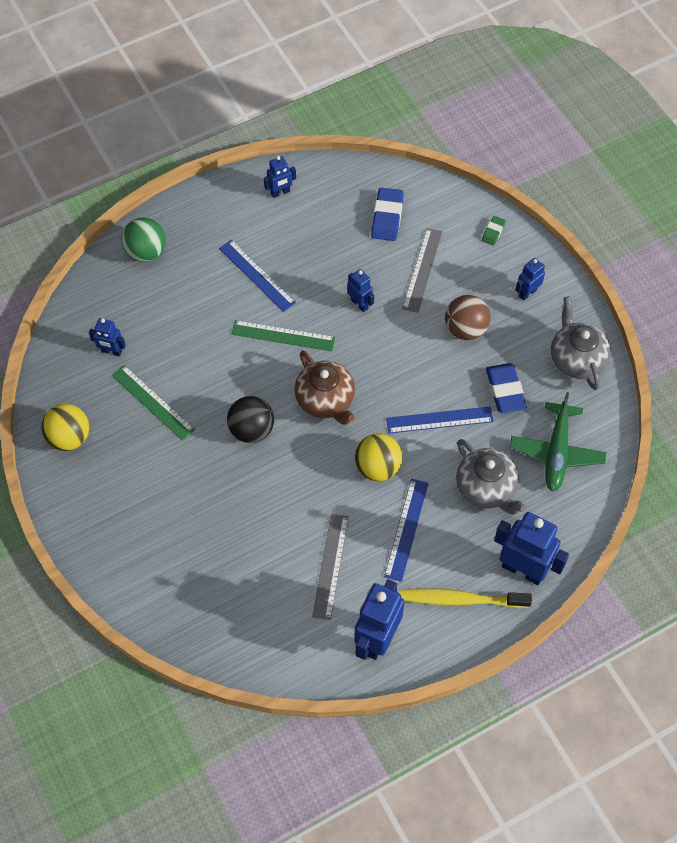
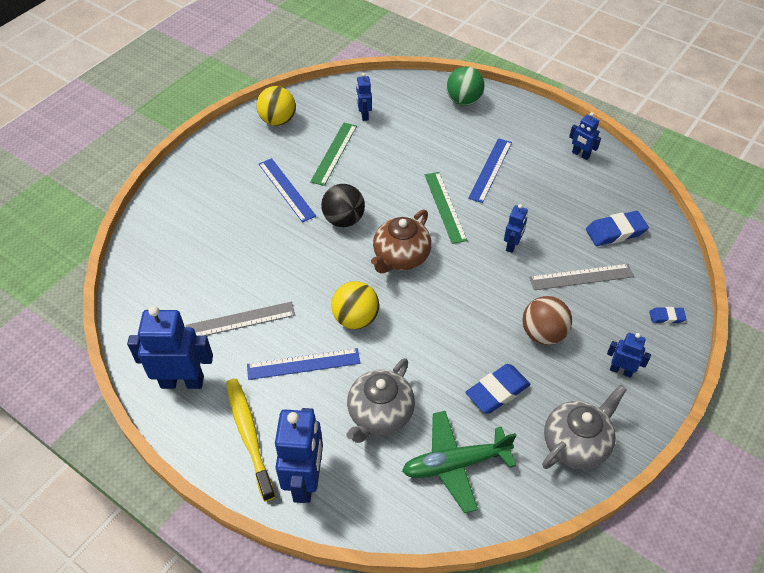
camera: 65 degrees right, 10 degrees down
(439, 420) = (431, 348): blue ruler -> blue ruler (286, 189)
(493, 232) = (666, 317): green eraser -> blue eraser

